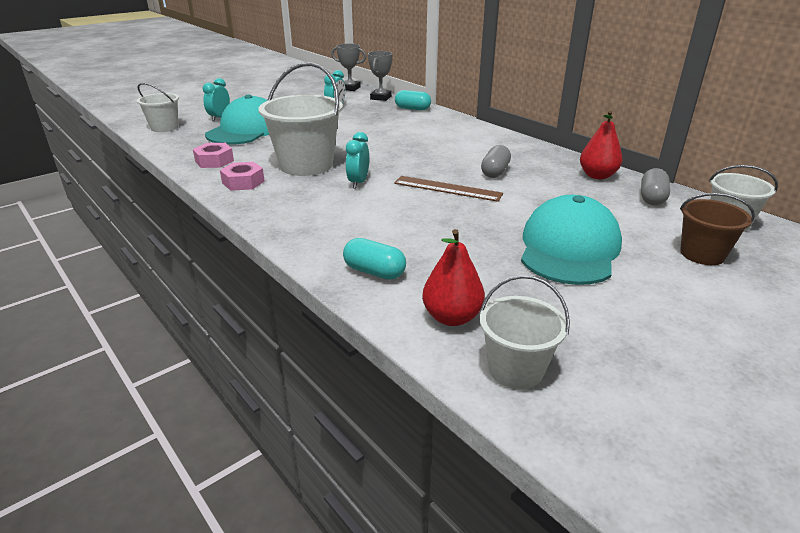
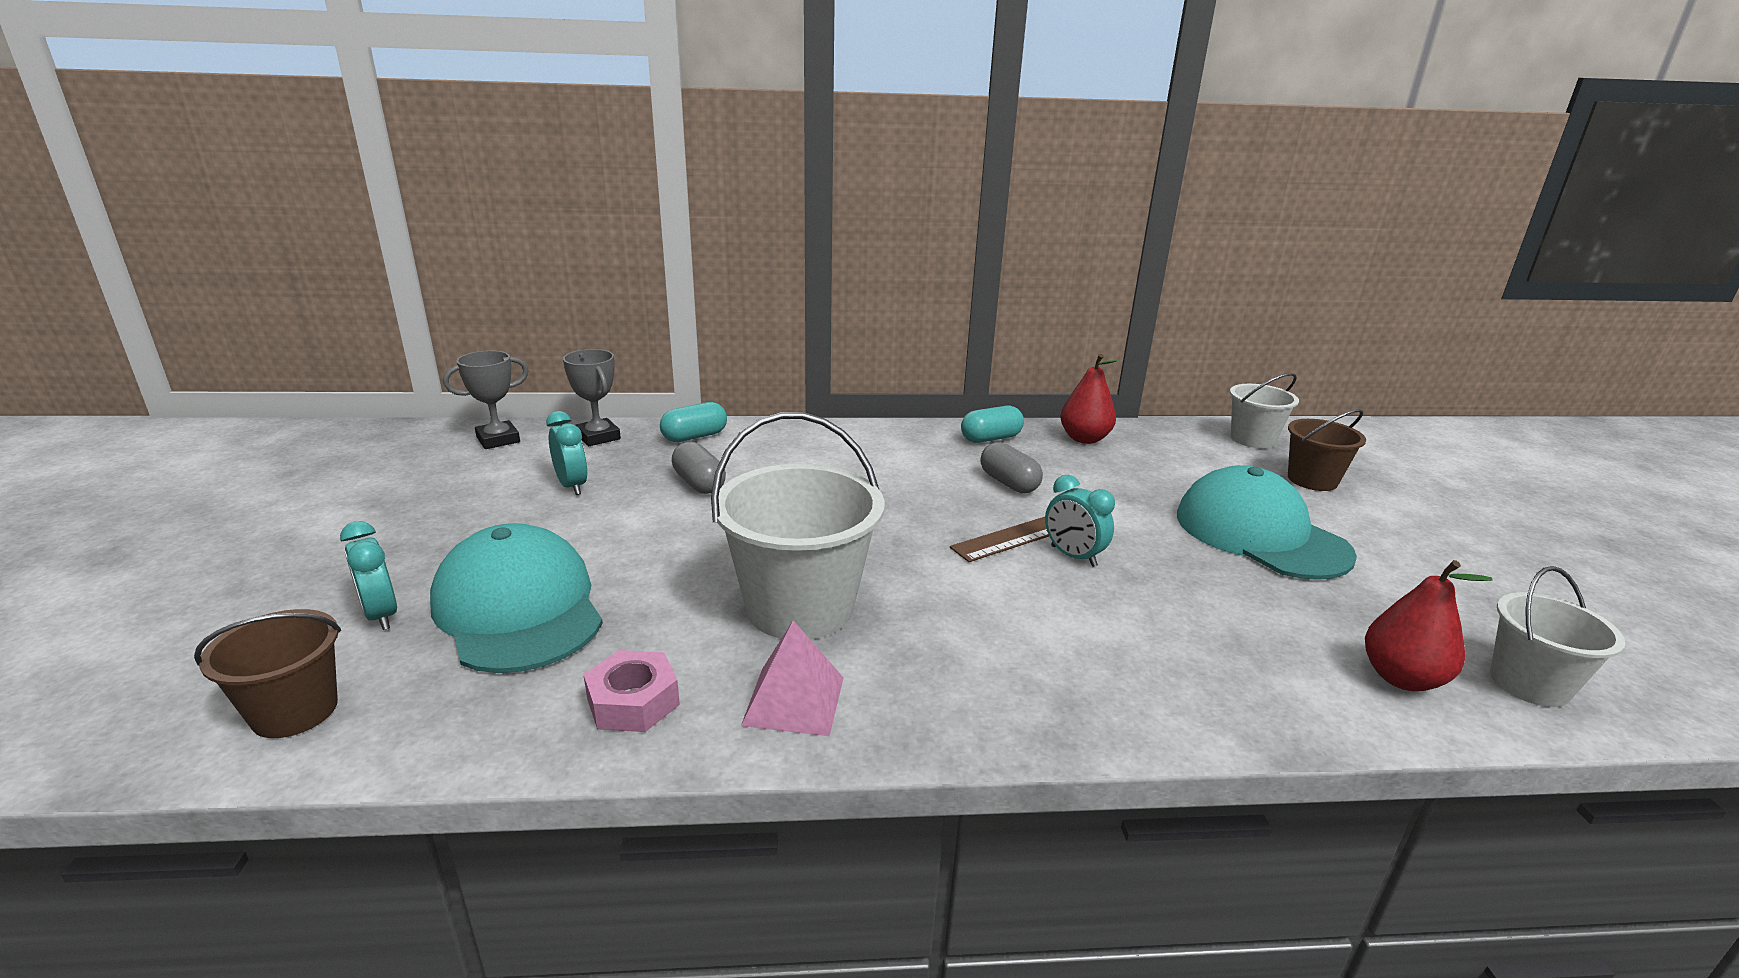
camera: 55 degrees left, 5 degrees down
(164, 128) = (295, 711): white bucket -> brown bucket
(243, 182) = (794, 701): pink nut -> pink pyramid
(358, 182) = (932, 588): turquoise clock -> turquoise clock (1073, 556)
(374, 272) = (1252, 689): turquoise capsule -> turquoise capsule (991, 438)
(652, 198) = (1168, 442): grey capsule -> grey capsule (699, 483)

